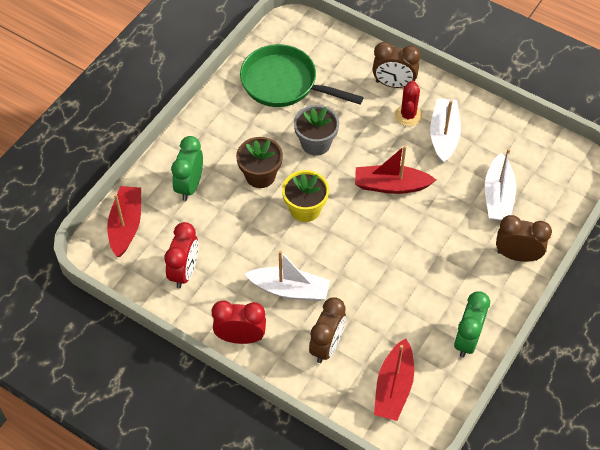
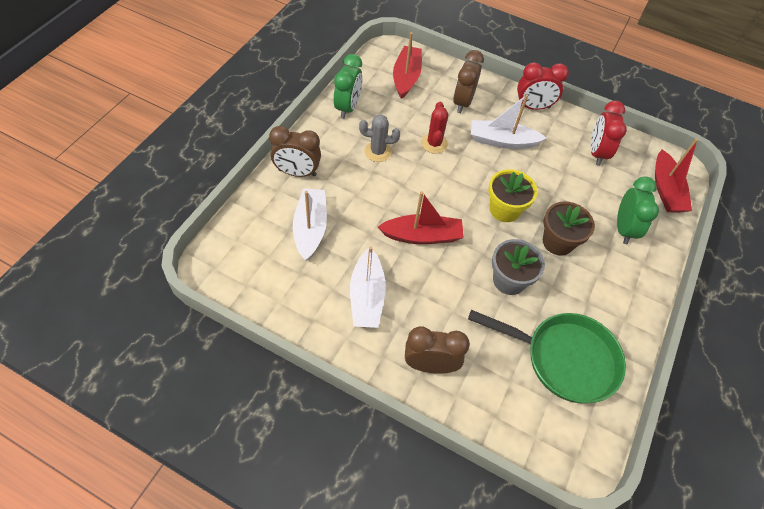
camera: 170 degrees right, 0 degrees up
(408, 115) = (409, 320): red cactus -> red cactus (434, 143)
(432, 279) = (378, 152): none -> grey cactus

